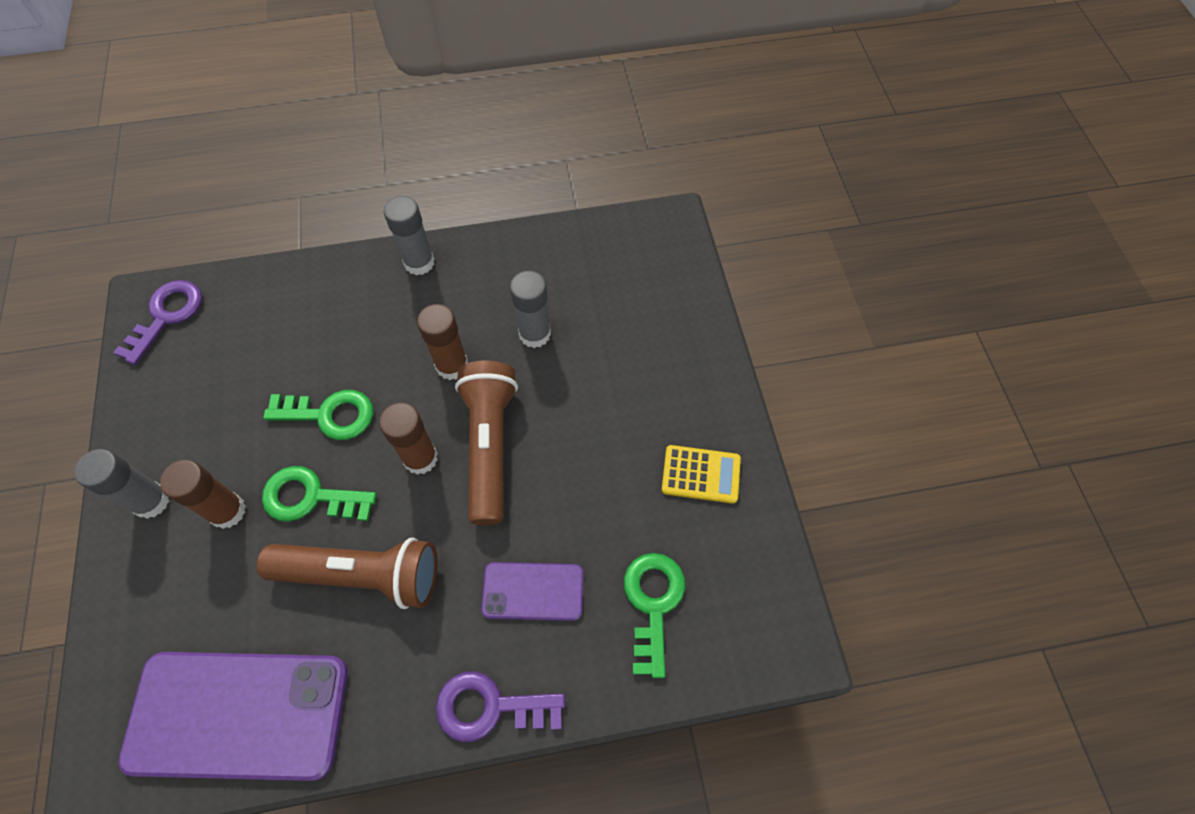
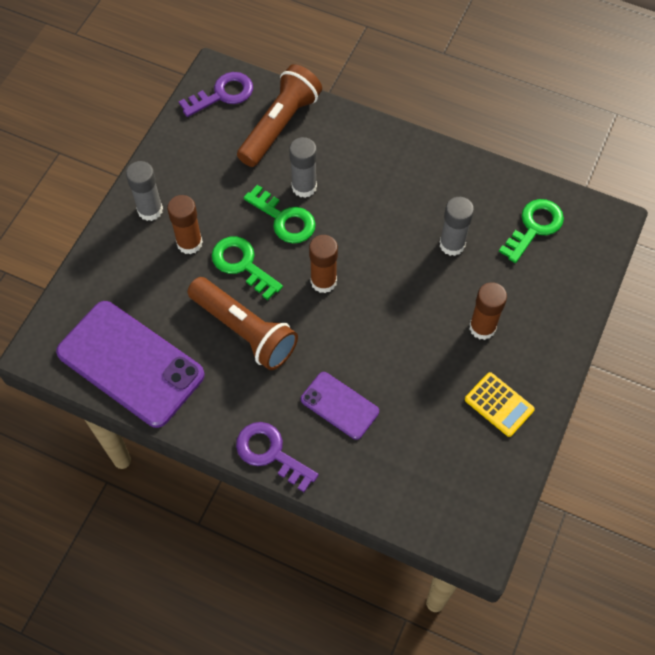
camera: 35 degrees right, 0 degrees up
(419, 262) = (406, 149): grey glue stick -> grey glue stick (304, 187)
(452, 365) = (382, 233): brown glue stick -> brown glue stick (482, 327)
(489, 446) = (372, 300): brown flashlight -> brown flashlight (280, 125)
(652, 603) = (409, 461): green key -> green key (534, 227)

